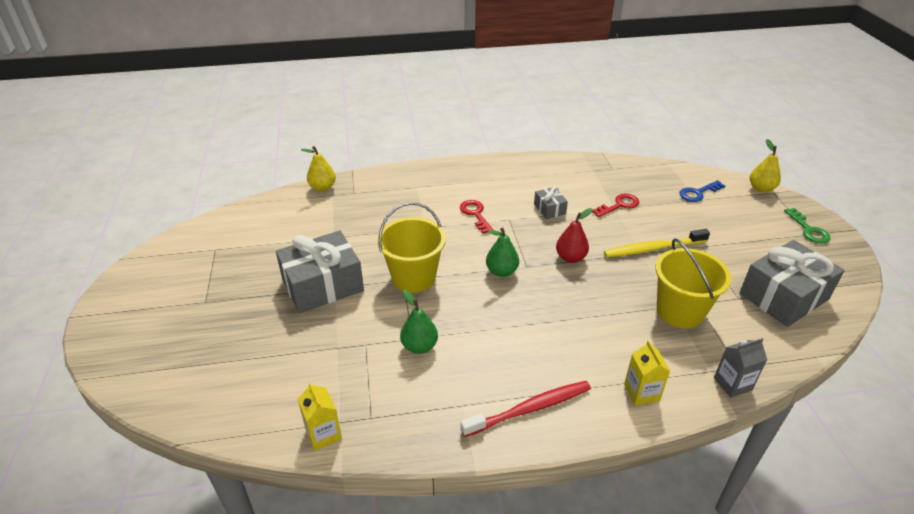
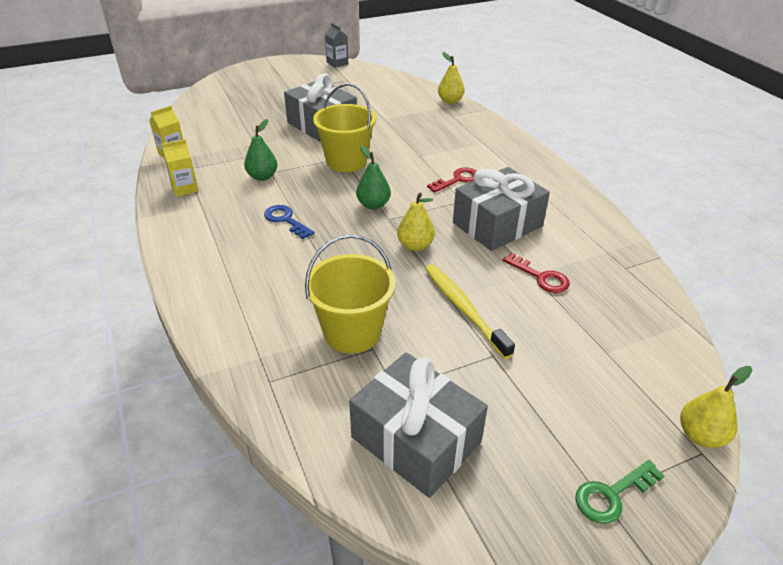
camera: 75 degrees right, 0 degrees up
(530, 408) = (199, 238): red toothbrush -> none
(549, 209) = (497, 224): grey gift -> grey gift, size x2.15
(570, 257) = (415, 246): red pear -> yellow pear
(641, 392) = (222, 304): yellow carton -> yellow carton (185, 188)
(698, 193) = (626, 354): blue key -> blue key (285, 220)
(732, 384) = (242, 375): grey carton -> grey carton (337, 63)

